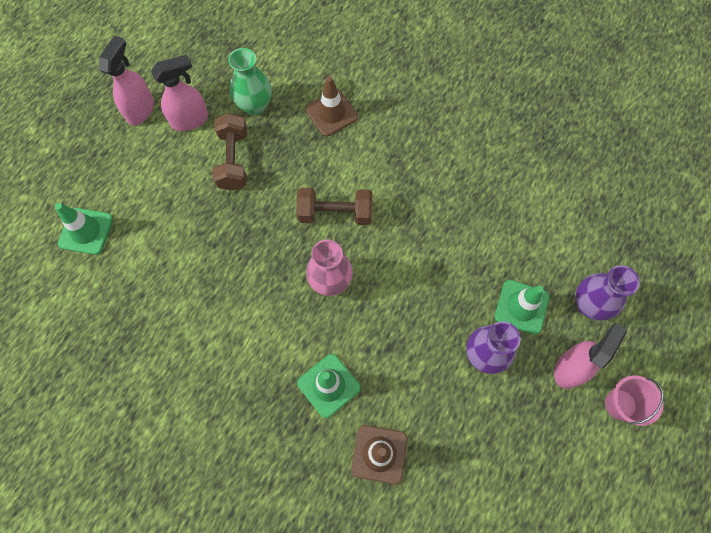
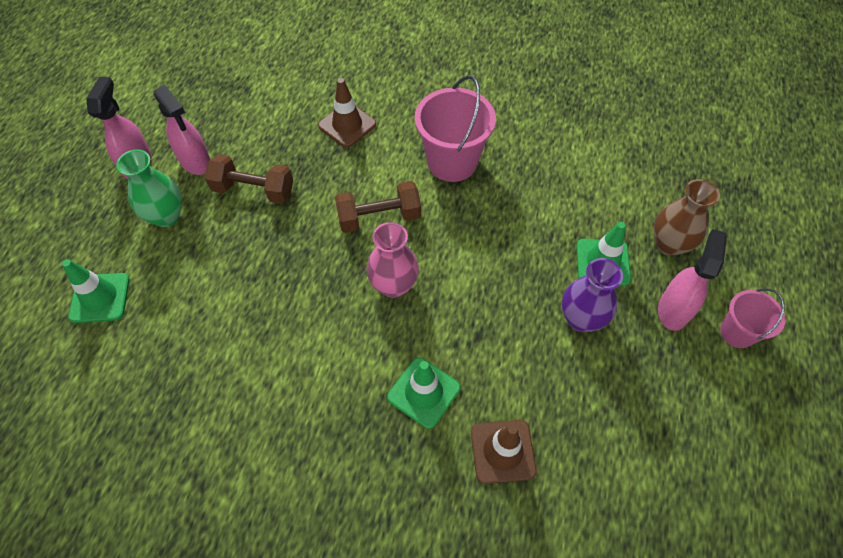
camera: 15 degrees left, 10 degrees down
(190, 120) = (196, 162): pink spray bottle -> pink spray bottle turned 90 degrees clockwise
(233, 160) = (254, 190): brown dumbbell -> brown dumbbell turned 60 degrees counterclockwise
(255, 106) = (263, 134): green vase -> green vase (166, 216)
(416, 173) = (452, 162): none -> pink bucket
(589, 305) = (669, 244): purple vase -> brown vase

